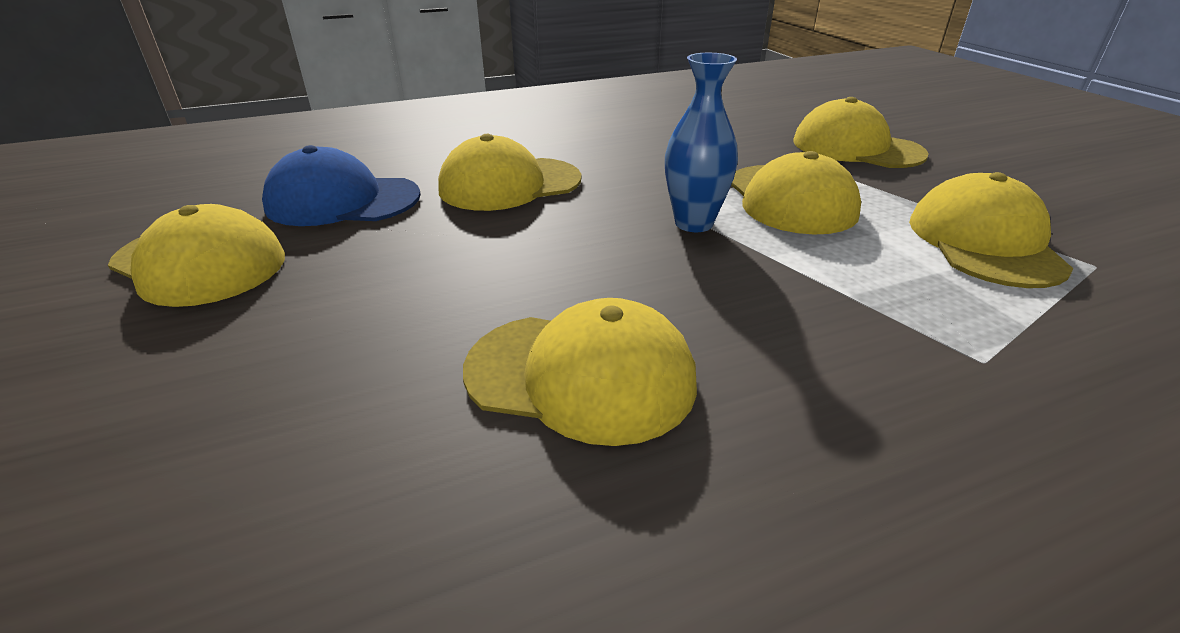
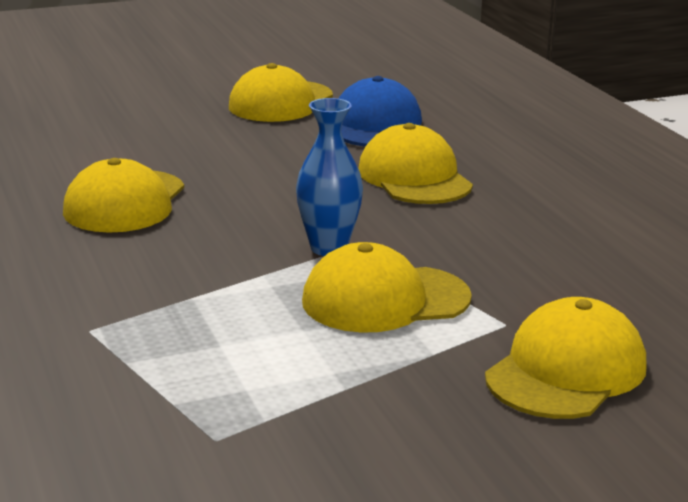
camera: 90 degrees right, 10 degrees down
(984, 242) = (275, 386): yellow cap -> none

